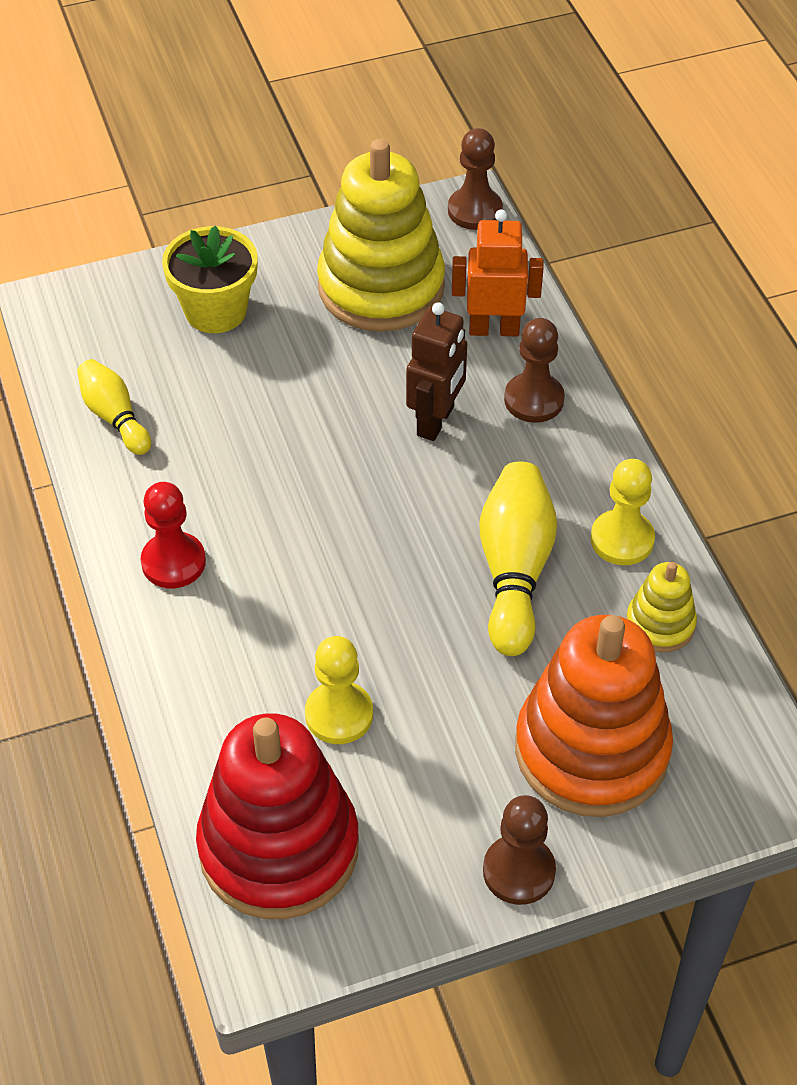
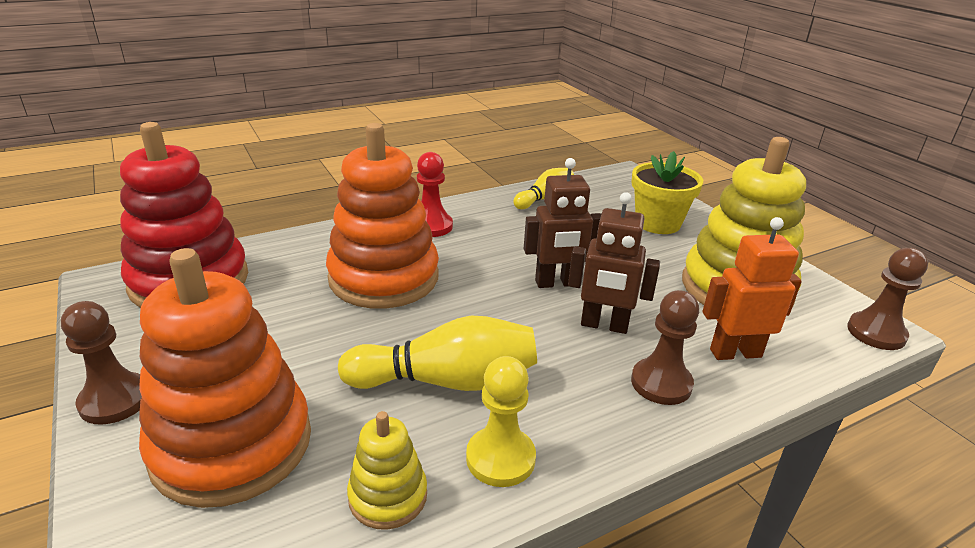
camera: 80 degrees right, 20 degrees down
(305, 622) = (384, 278): none -> orange stacking toy
(339, 714) = (298, 297): yellow pawn -> none
(346, 446) = (557, 283): none -> brown robot
(494, 329) = (735, 353): orange robot -> orange robot turned 90 degrees counterclockwise

